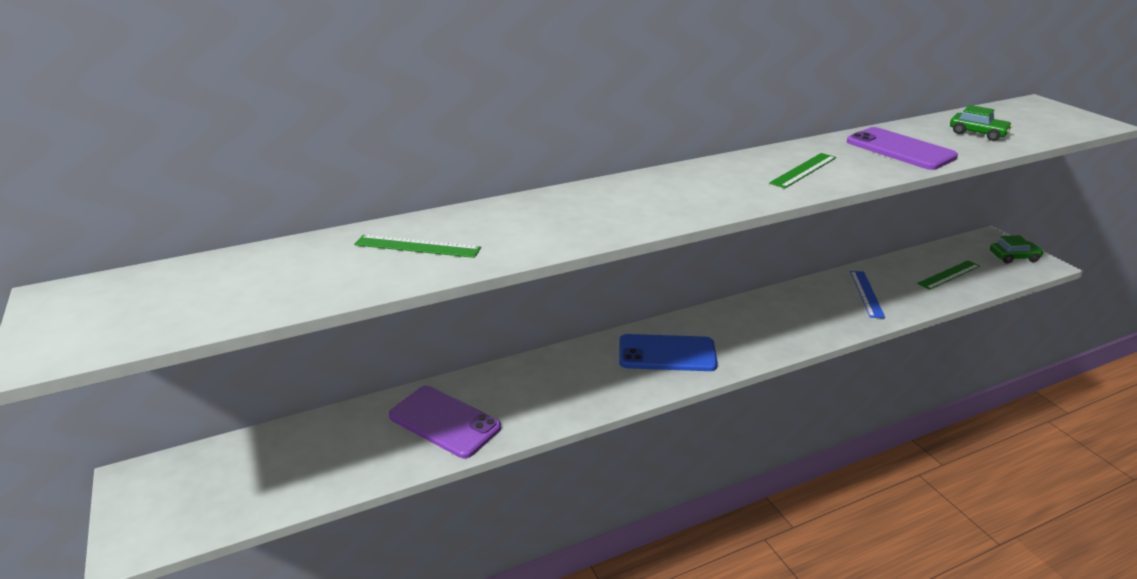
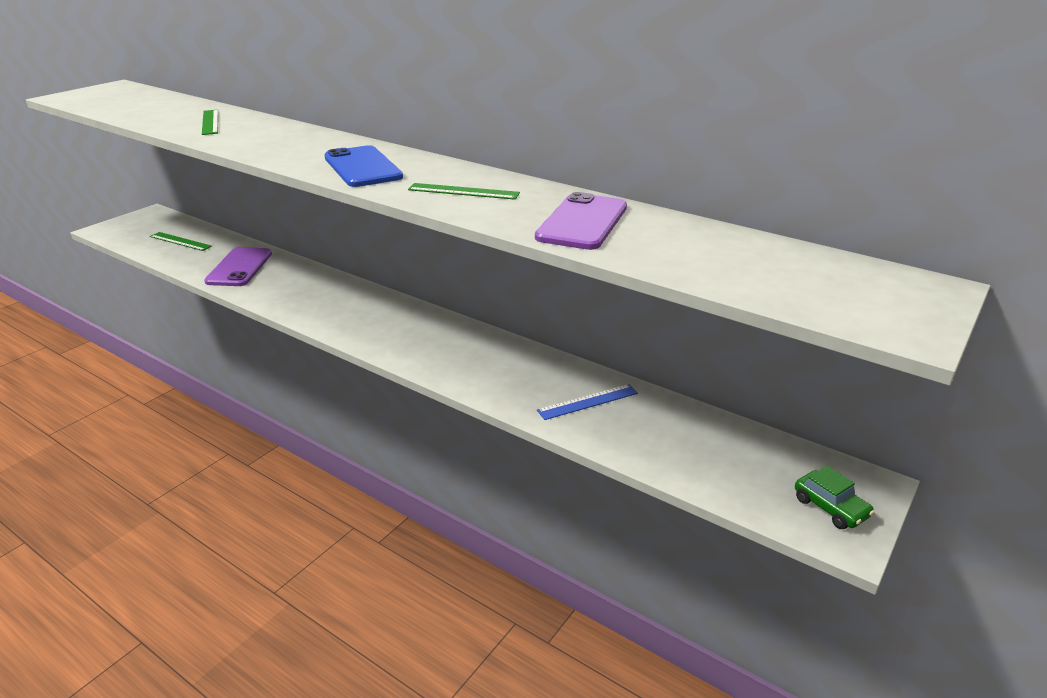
camera: 60 degrees right, 0 degrees up
(667, 354) = (378, 320): blue phone -> blue phone (362, 167)
(949, 275) = (703, 454): green ruler -> green ruler (180, 241)
(977, 133) = (708, 255): green car -> none

